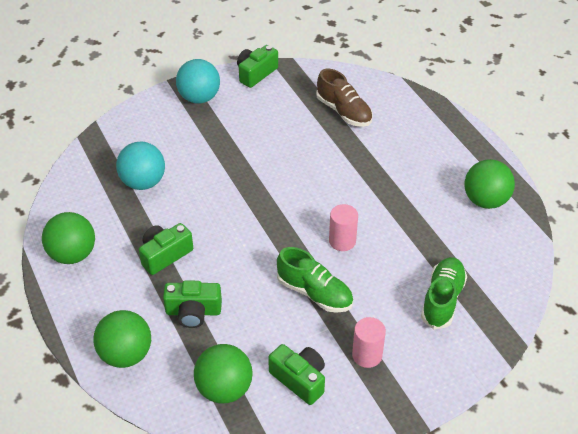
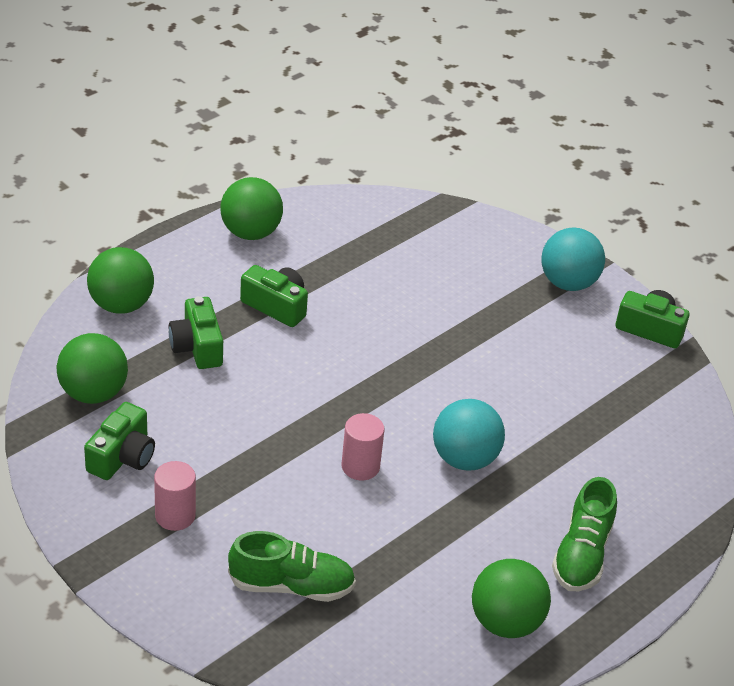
camera: 70 degrees right, 5 degrees down
(143, 182) = (388, 264): turquoise ball -> turquoise ball (464, 459)
(314, 293) = (261, 451): green shoe -> green shoe (582, 554)
(344, 112) = (619, 435): brown shoe -> none

